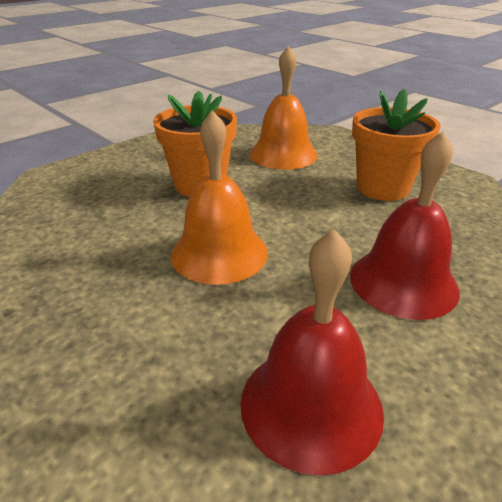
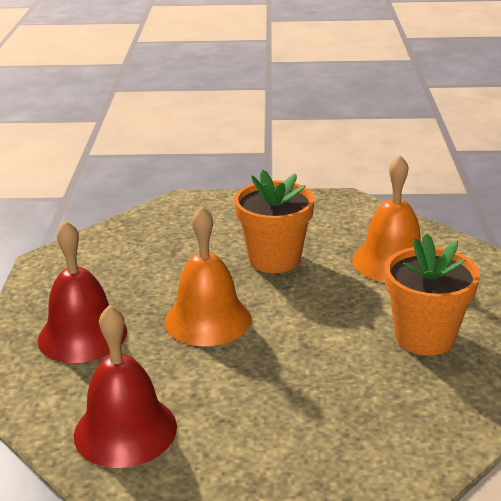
camera: 45 degrees right, 5 degrees down
(403, 282) = (295, 410): red bell -> red bell (82, 335)

